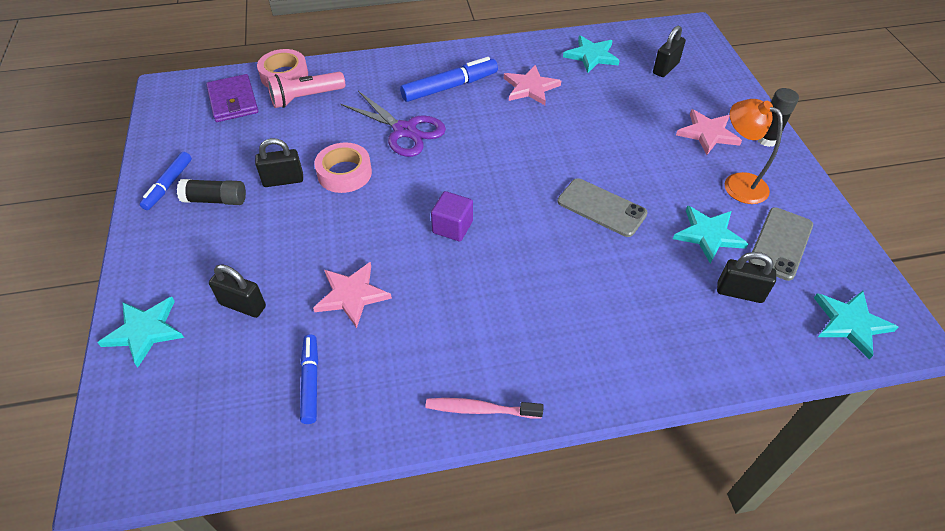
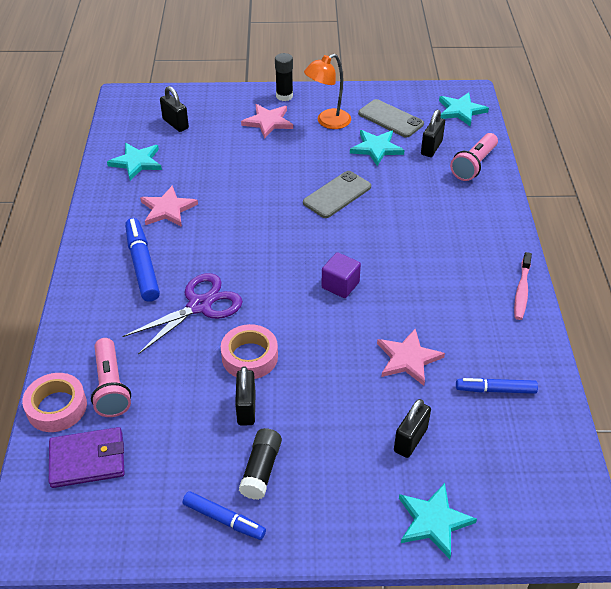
camera: 80 degrees left, 5 degrees down
(725, 345) = (473, 165): none -> pink flashlight

